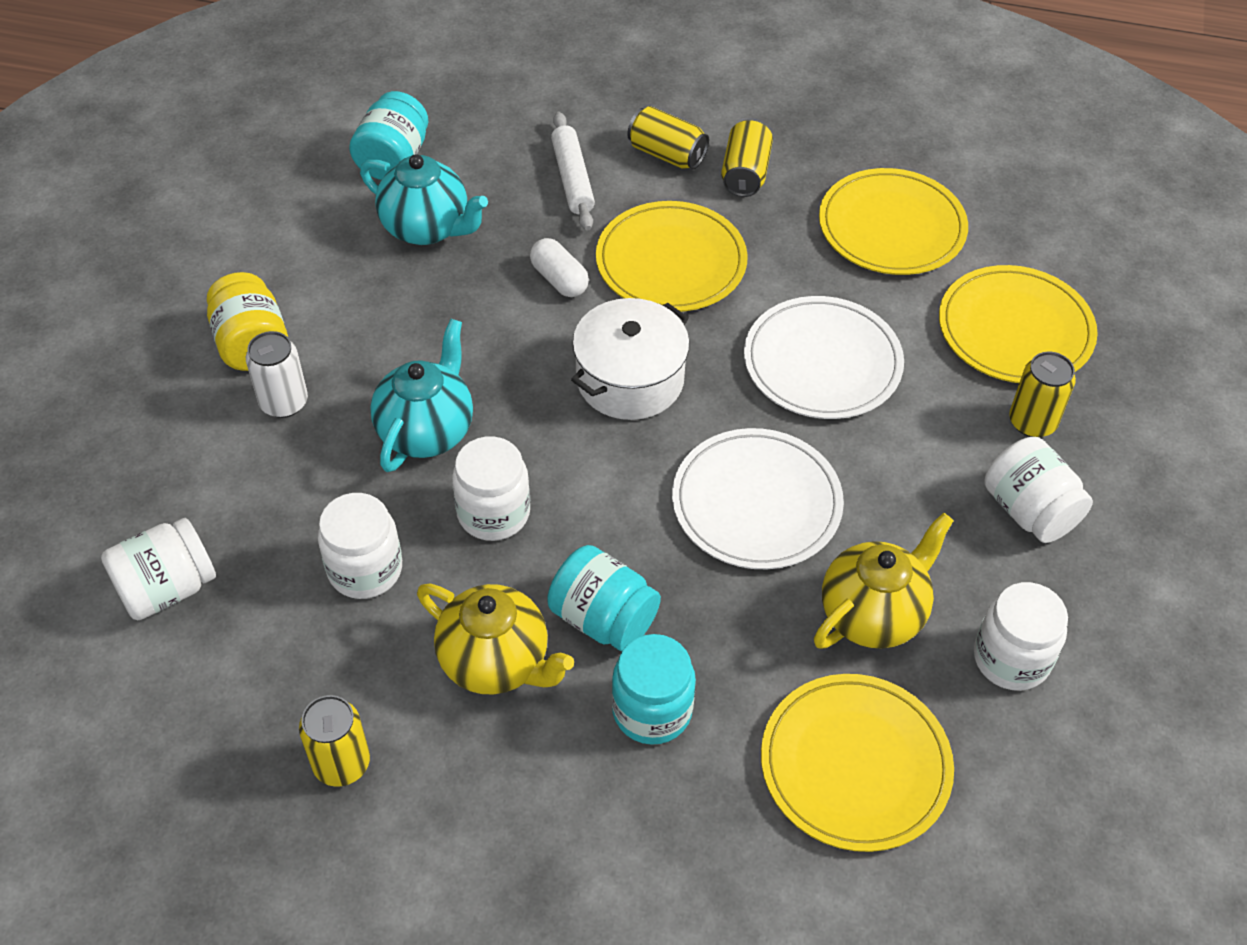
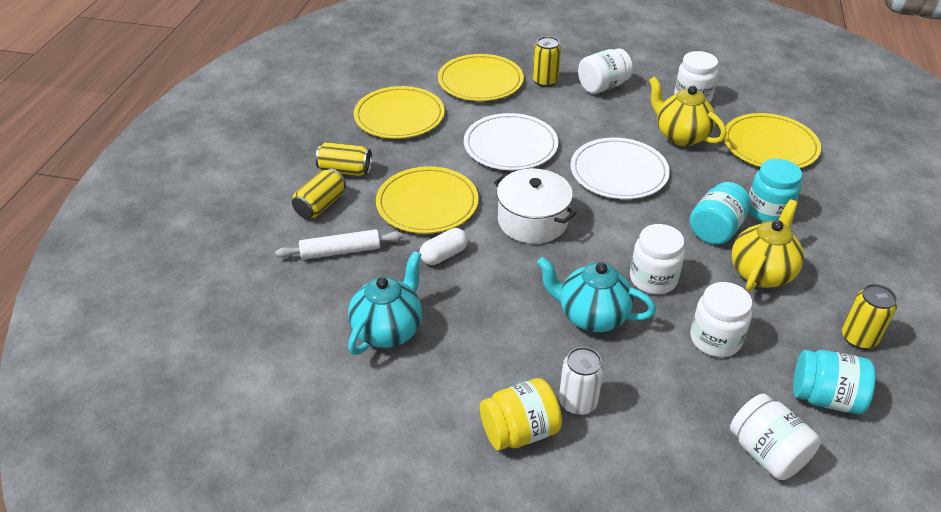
camera: 90 degrees left, 10 degrees down
(393, 159) = (304, 357): turquoise jar -> turquoise jar (825, 397)

